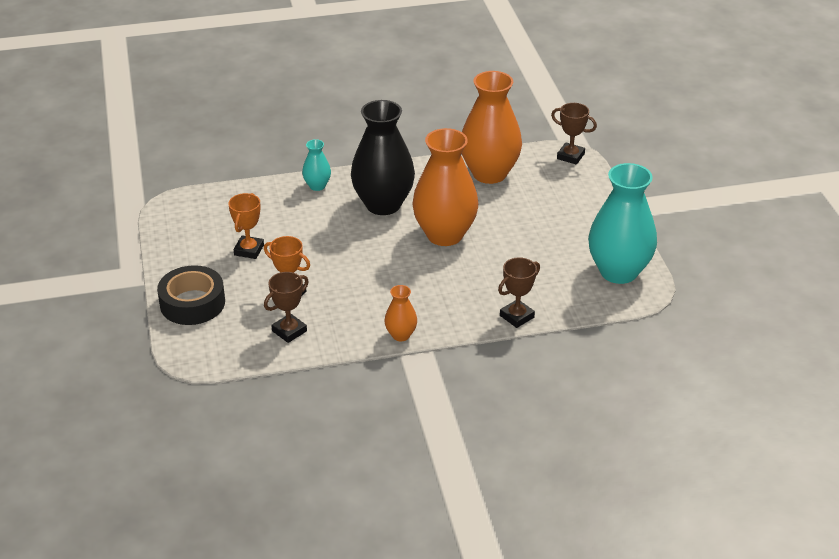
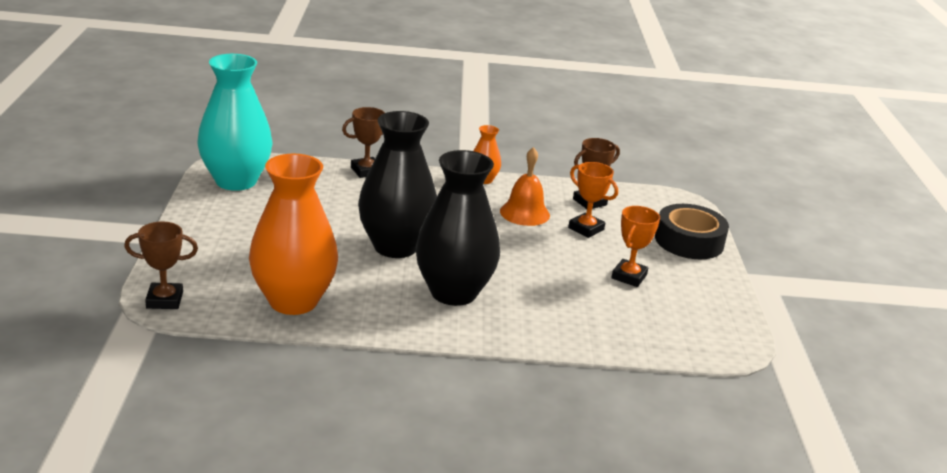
camera: 170 degrees left, 10 degrees down
(317, 186) = (533, 333): turquoise vase -> none
(349, 300) = (524, 213): none -> orange bell
(444, 235) = (395, 247): orange vase -> black vase
(570, 156) = (164, 300): brown trophy -> brown trophy turned 45 degrees counterclockwise

